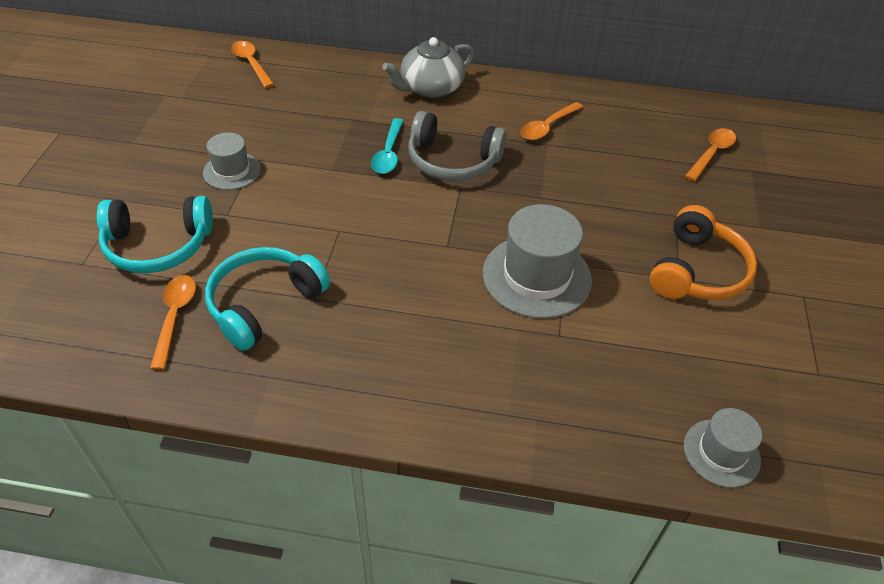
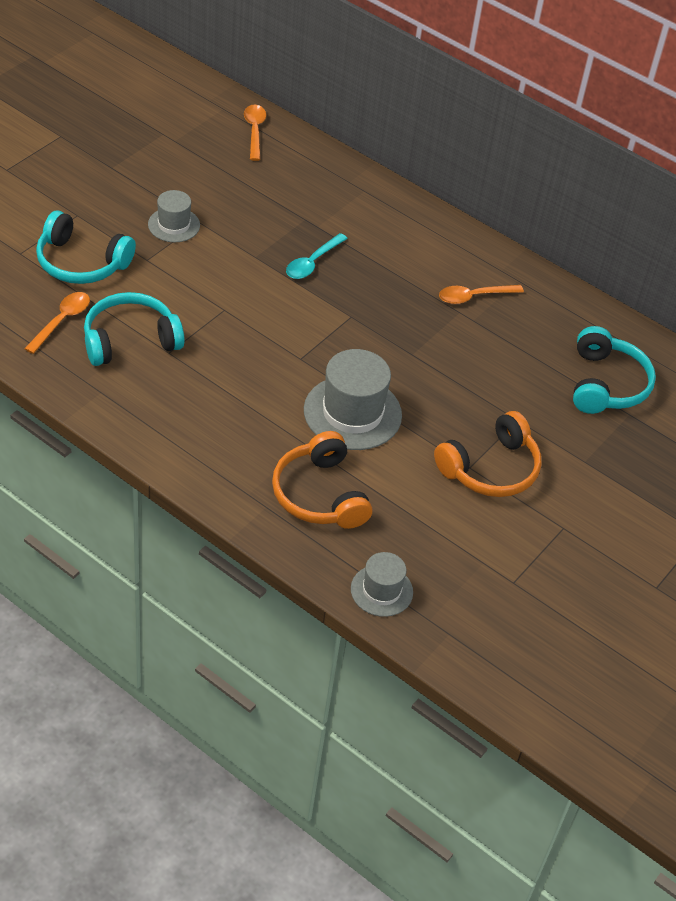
camera: 25 degrees right, 0 degrees up
(430, 88) = (398, 217): grey teapot -> none
(452, 161) = (362, 292): grey headphones -> none
(577, 377) = (320, 494): none -> orange headphones
(711, 154) = (606, 384): orange spoon -> turquoise headphones

